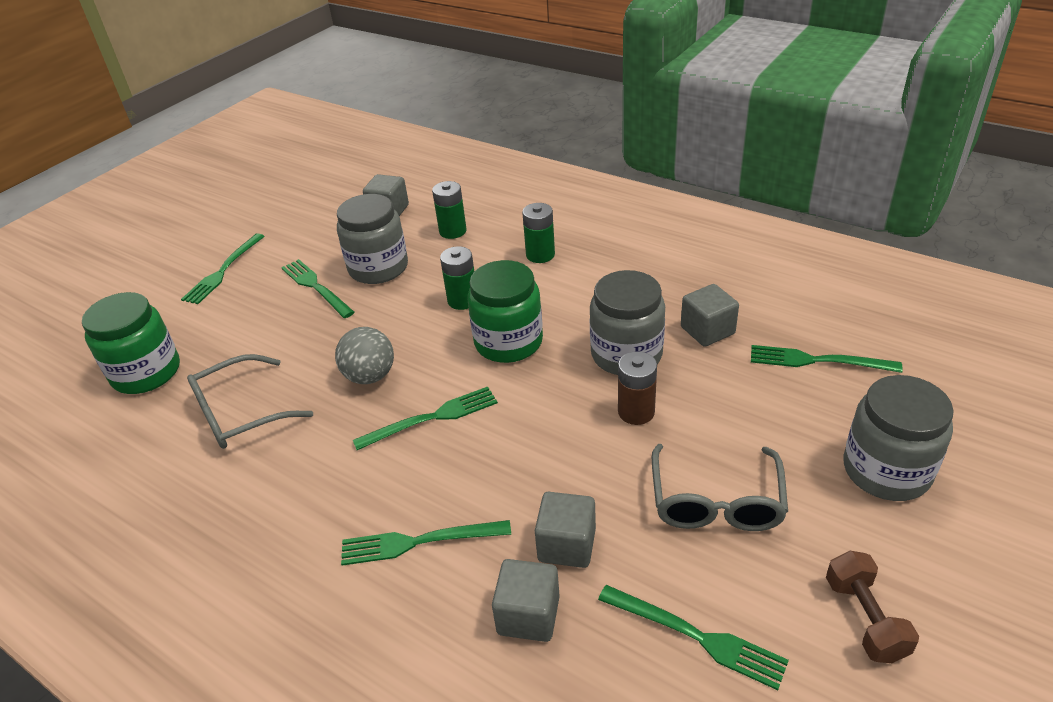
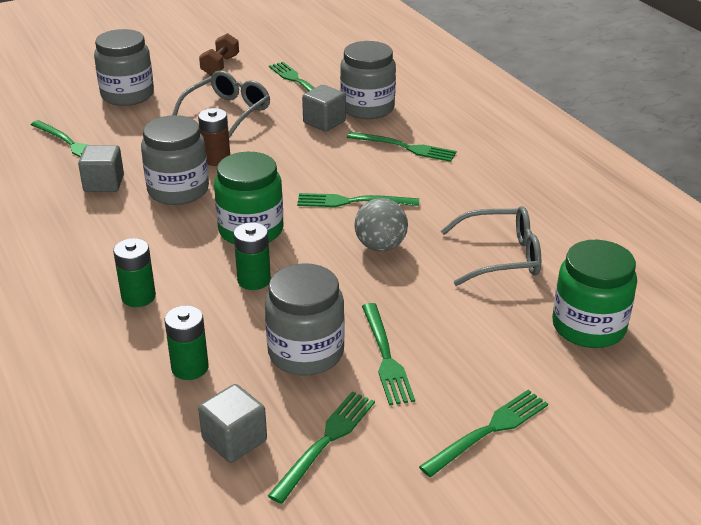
camera: 155 degrees left, 5 degrees down
(331, 229) = (326, 442): none -> green fork
(528, 615) = (367, 108): grey cube -> grey jar

